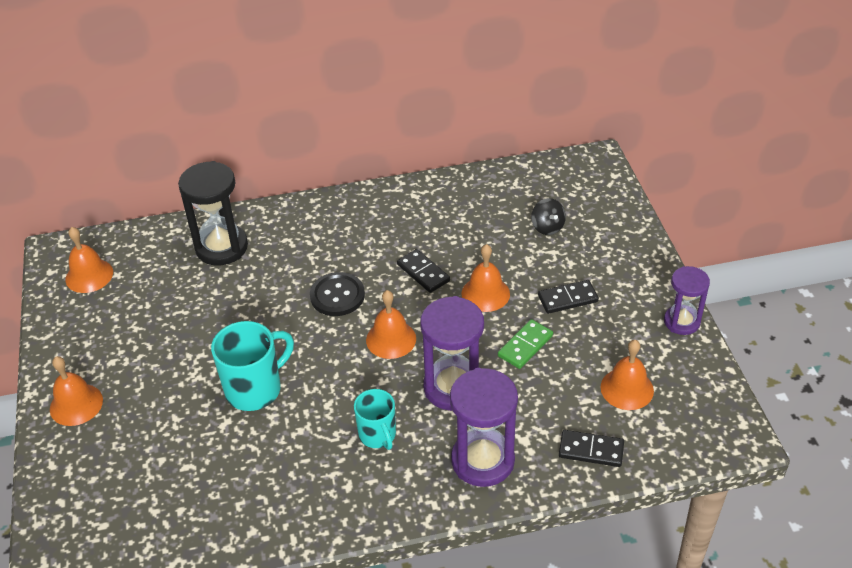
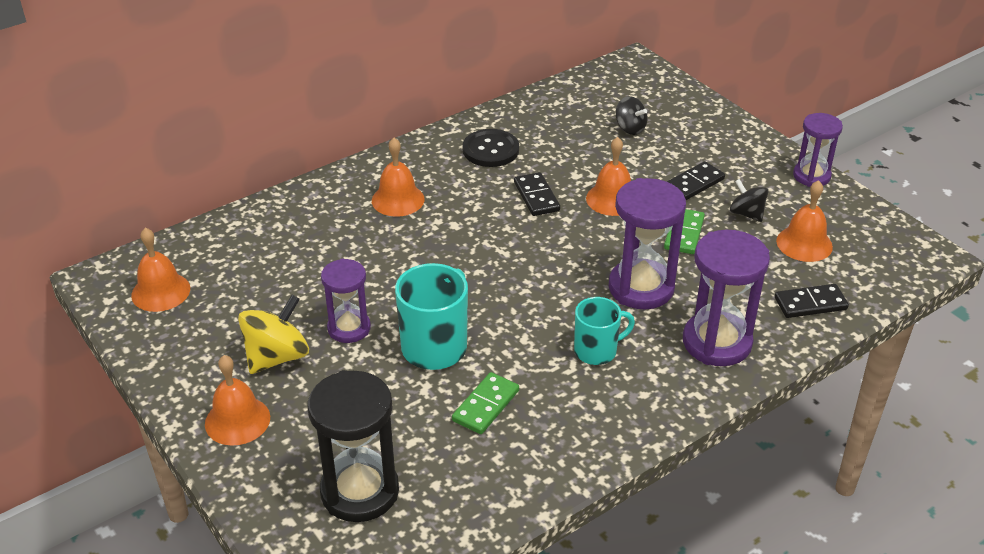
camera: 25 degrees left, 5 degrees down
(135, 359) = (277, 357): none -> yellow spinning top
(201, 351) = (349, 328): none -> purple hourglass
(221, 247) = (300, 227): black hourglass -> black hourglass (360, 491)
(259, 454) = (485, 405): none -> green domino
(337, 295) = (462, 239): black button -> black button (490, 150)
(377, 435) = (596, 351): turquoise mug -> turquoise mug turned 60 degrees counterclockwise
(391, 339) = (547, 263): orange bell -> orange bell (398, 200)
(423, 273) = (536, 196): black domino -> black domino turned 45 degrees clockwise
(594, 343) = (746, 214): none -> black spinning top

